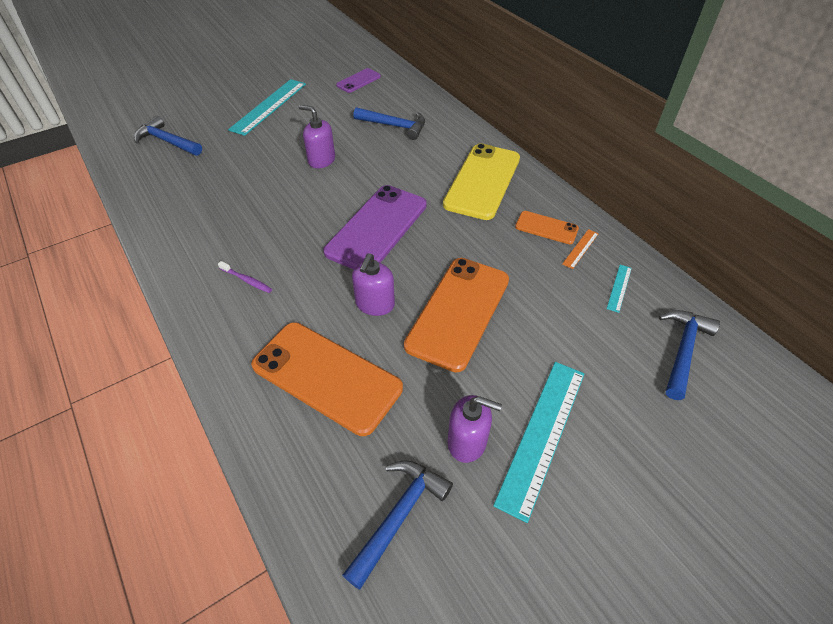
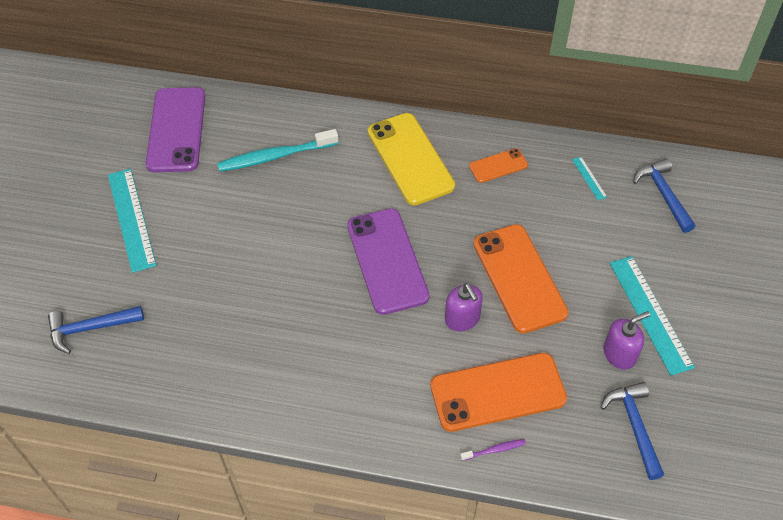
camera: 45 degrees left, 5 degrees up
(247, 280) = (352, 380): purple toothbrush -> purple toothbrush (494, 450)
(321, 160) = (261, 236): purple soap dispenser -> none
(358, 81) = (176, 130): purple phone -> purple phone, size x1.99
(394, 126) = (275, 156): blue hammer -> turquoise toothbrush
(580, 248) = (536, 166): orange ruler -> none

